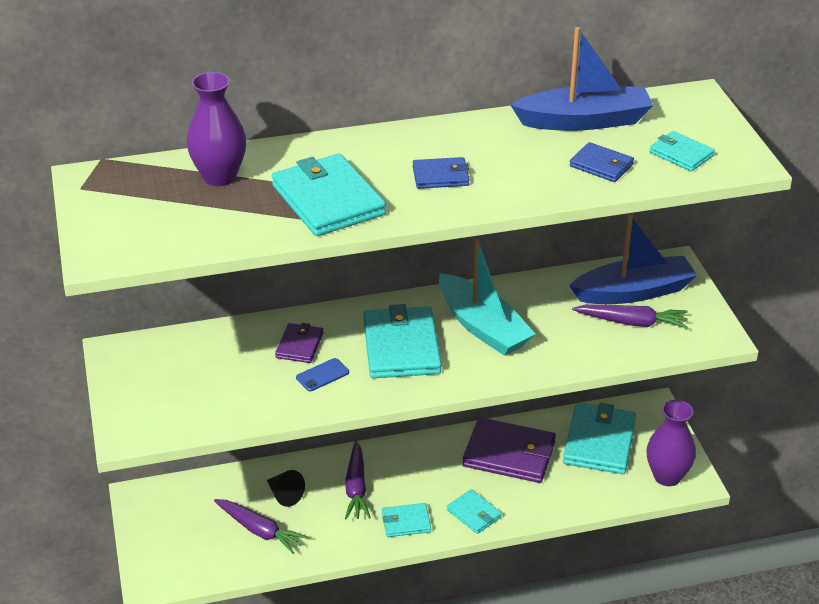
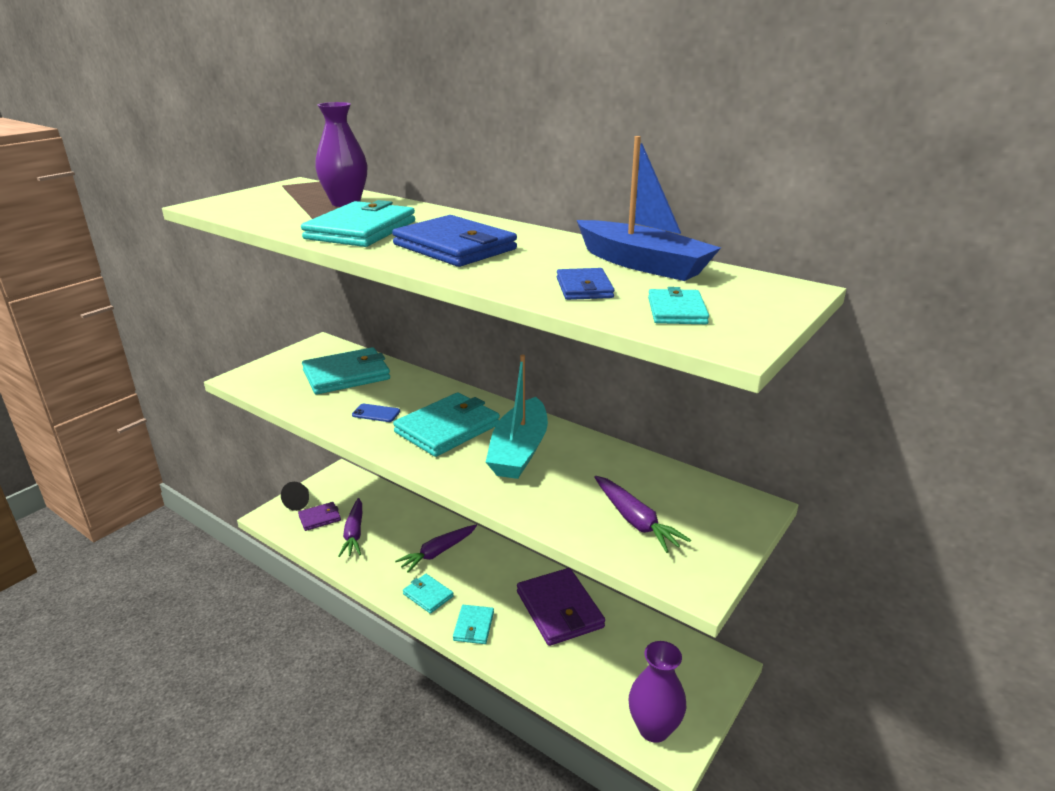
camera: 50 degrees right, 10 degrees down
(285, 495) = (398, 526): black cone -> black cone (299, 502)
(299, 345) = (399, 392): purple wallet -> purple wallet (320, 518)
(441, 176) = (454, 247): blue wallet -> blue wallet, size x1.89
(599, 442) = (638, 656): turquoise wallet -> turquoise wallet (346, 375)
(634, 292) = (679, 503): blue boat -> none

